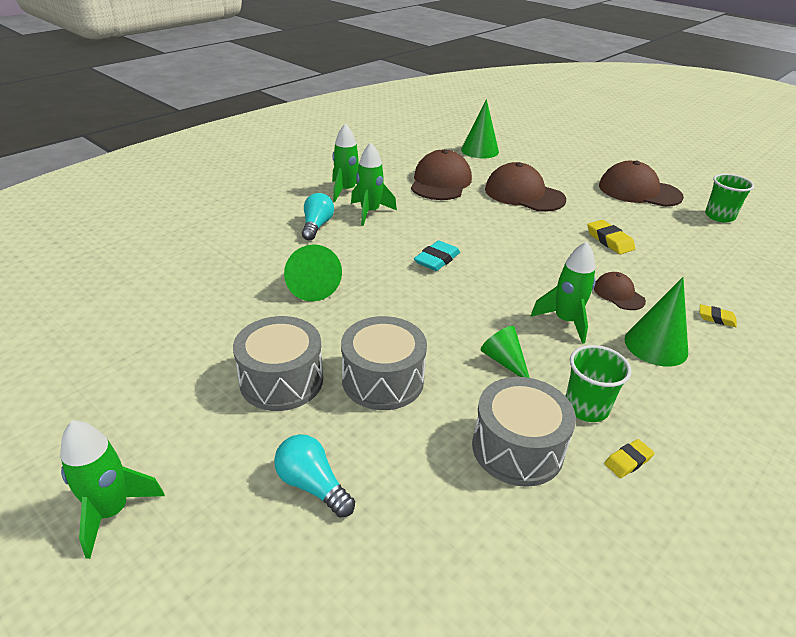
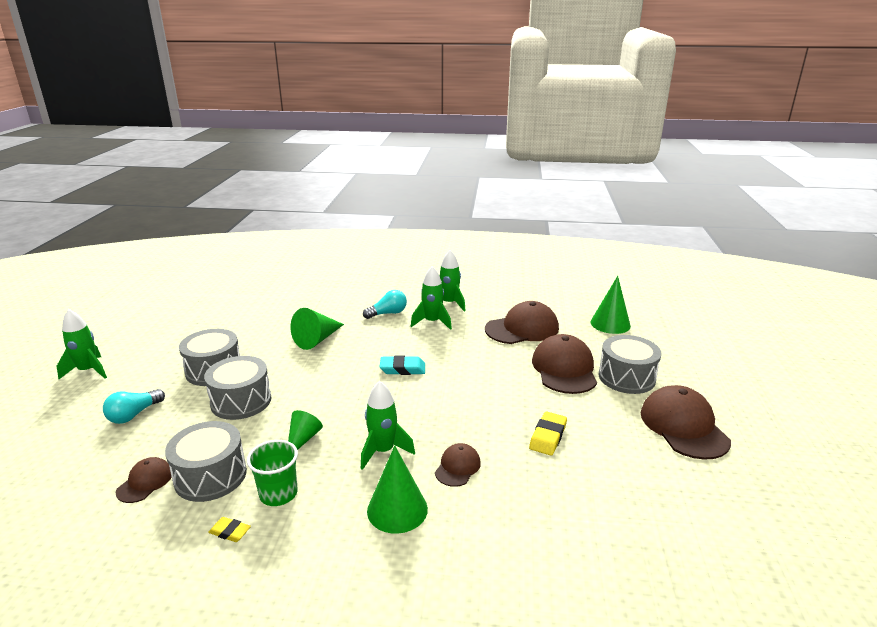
camera: 55 degrees right, 10 degrees down
(312, 485) = (134, 415): turquoise light bulb -> turquoise light bulb turned 150 degrees counterclockwise
(486, 510) = (145, 482): none -> brown cap
(561, 180) = (626, 377): none -> grey drum
(716, 318) = (485, 538): yellow eraser -> none
(719, 216) = (718, 495): green cup -> none

